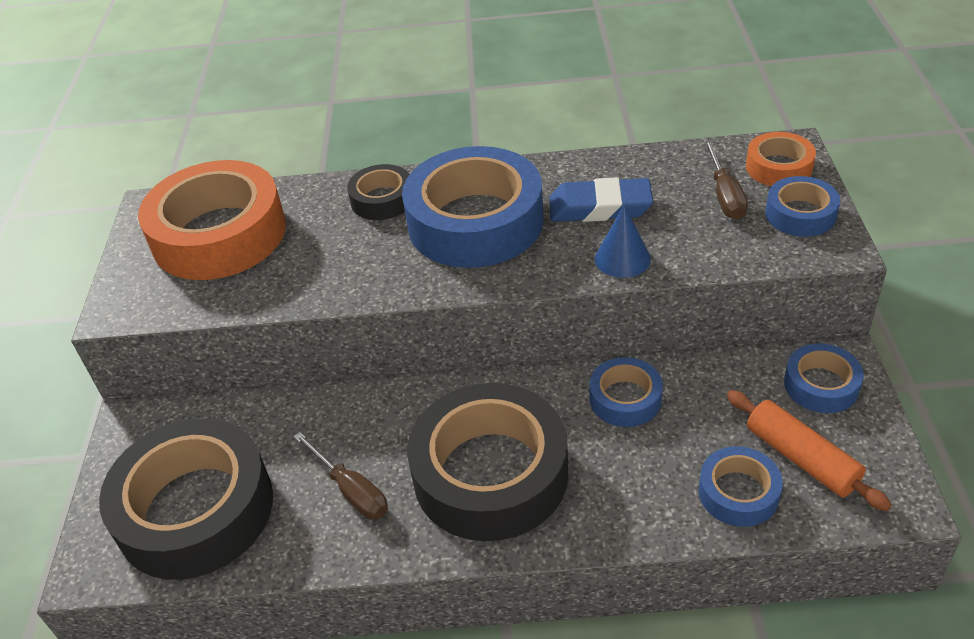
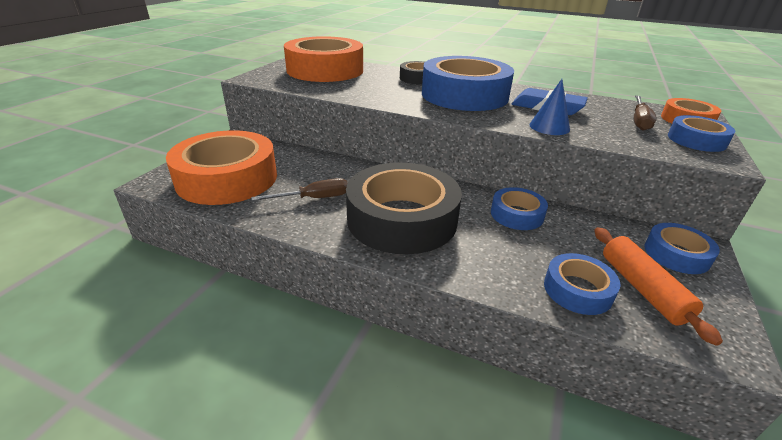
camera: 20 degrees right, 10 degrees down
(195, 510) = (227, 178): black tape -> orange tape
(351, 490) = (314, 198): brown screwdriver -> brown screwdriver turned 90 degrees counterclockwise

